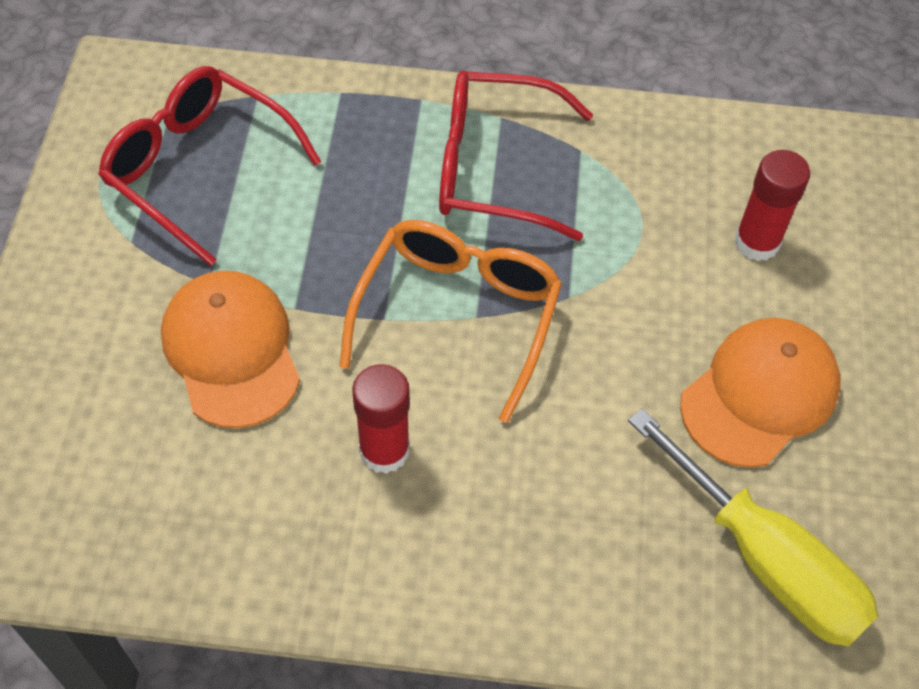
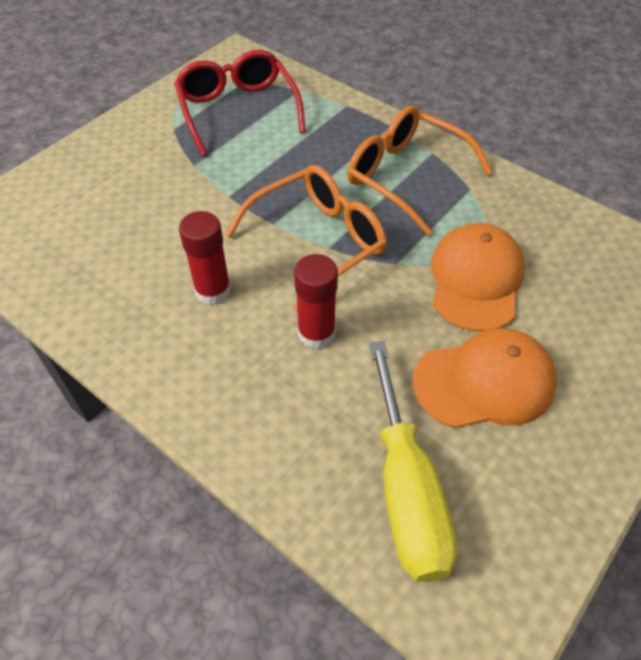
camera: 35 degrees right, 5 degrees down
(231, 350) = (176, 201): orange cap -> orange cap (476, 280)
(493, 168) = (405, 176): red glasses -> orange glasses
(757, 242) = (554, 290): red glue stick -> red glue stick (316, 333)

